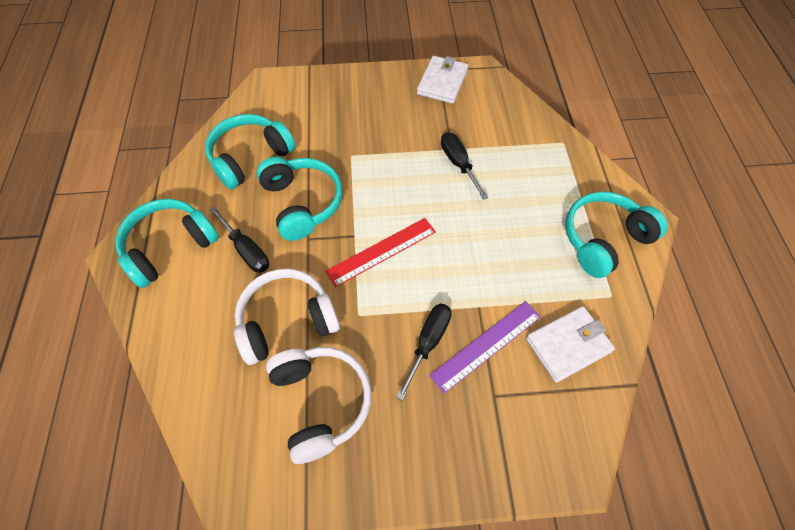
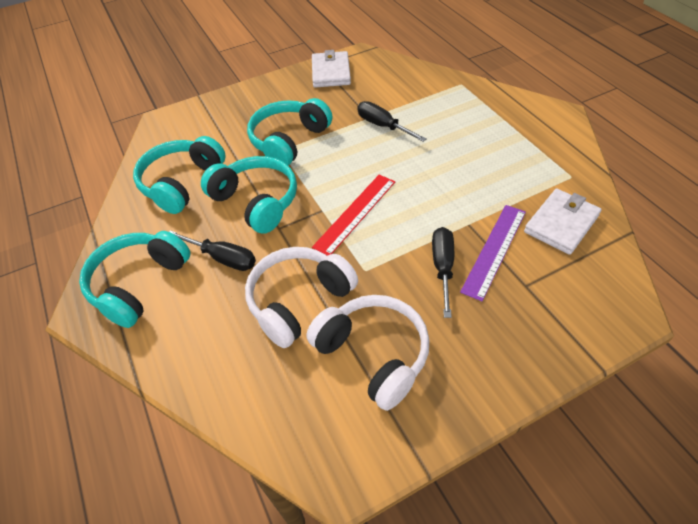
camera: 20 degrees left, 10 degrees down
(603, 239) = (538, 139): turquoise headphones -> turquoise headphones (289, 141)

